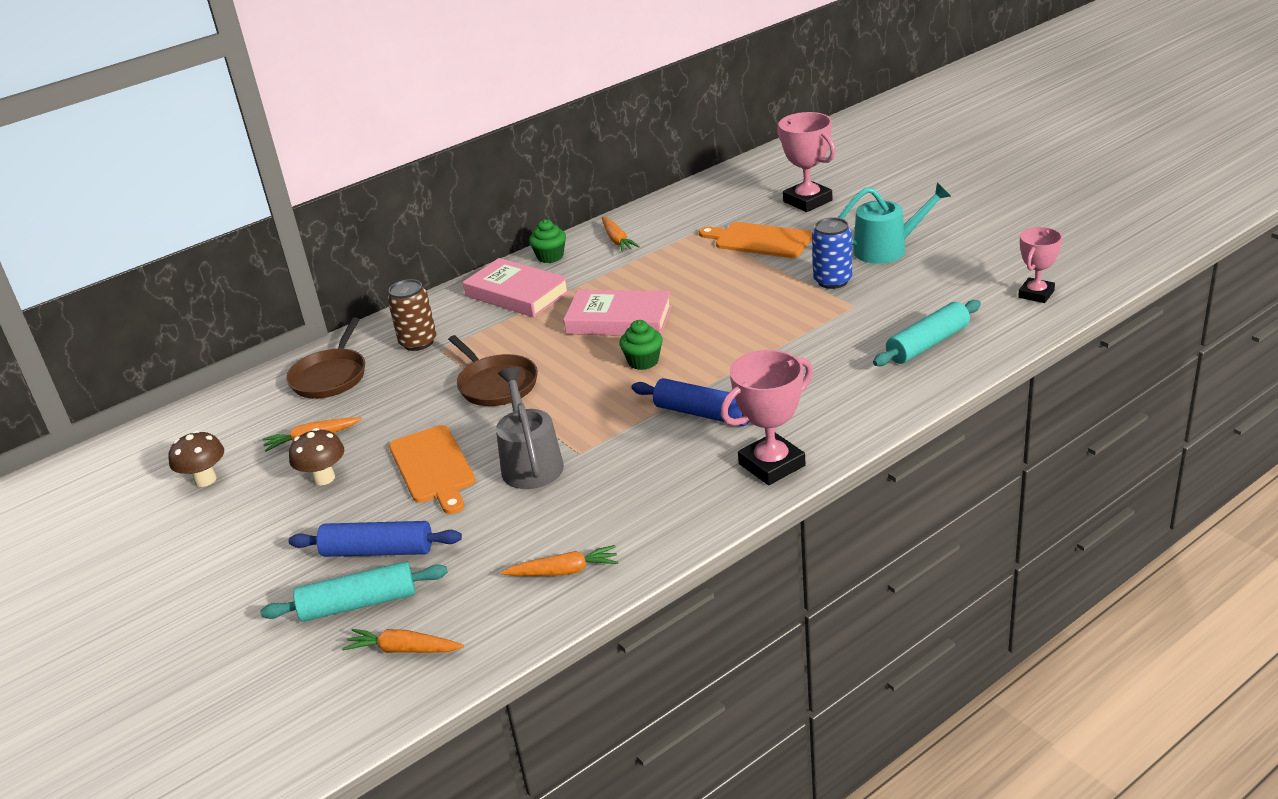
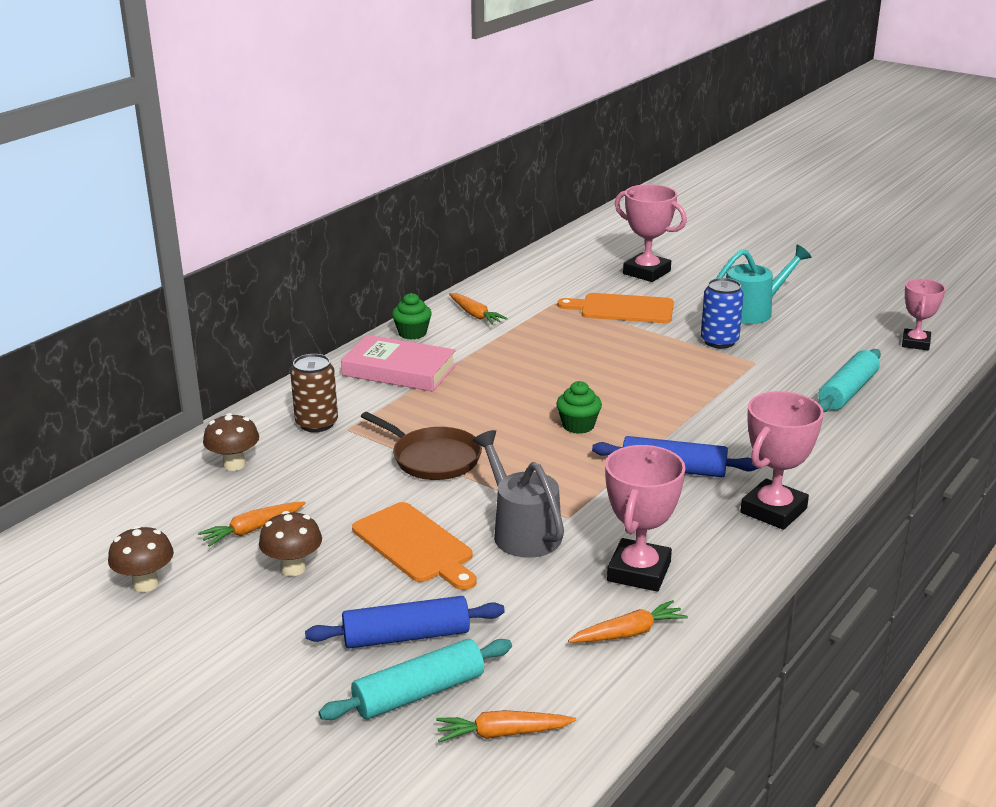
camera: 20 degrees left, 5 degrees down
(330, 376) = (234, 464): brown pan -> brown mushroom
(609, 513) = (639, 571): none -> pink trophy
(619, 320) = (527, 389): pink book -> none

